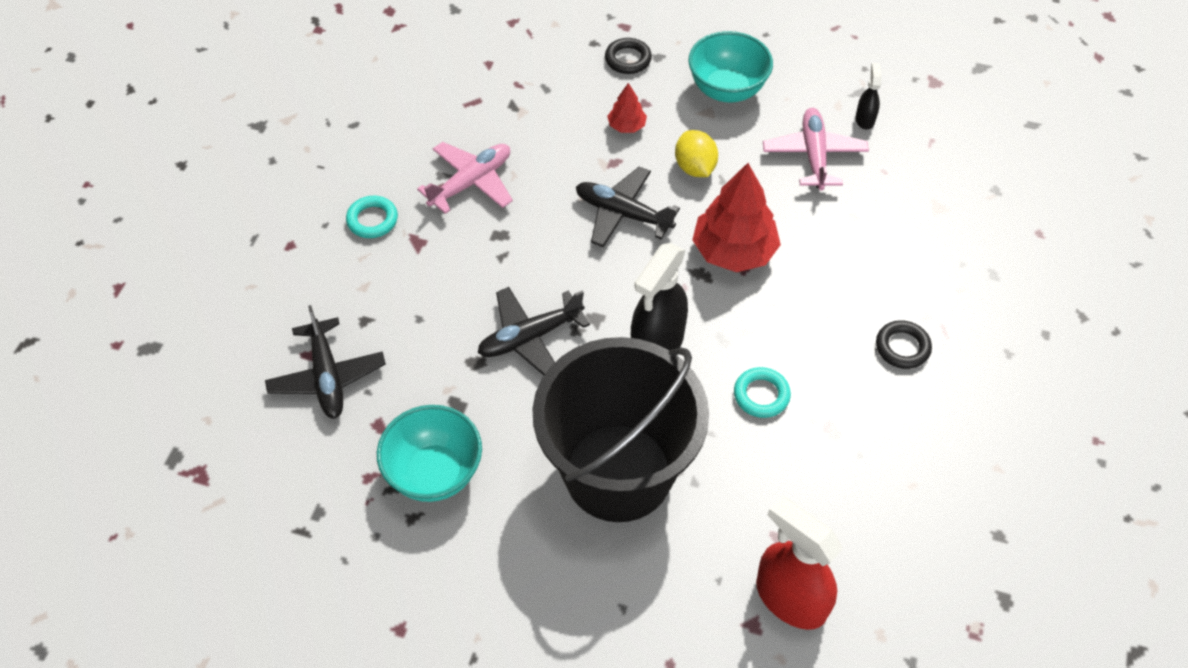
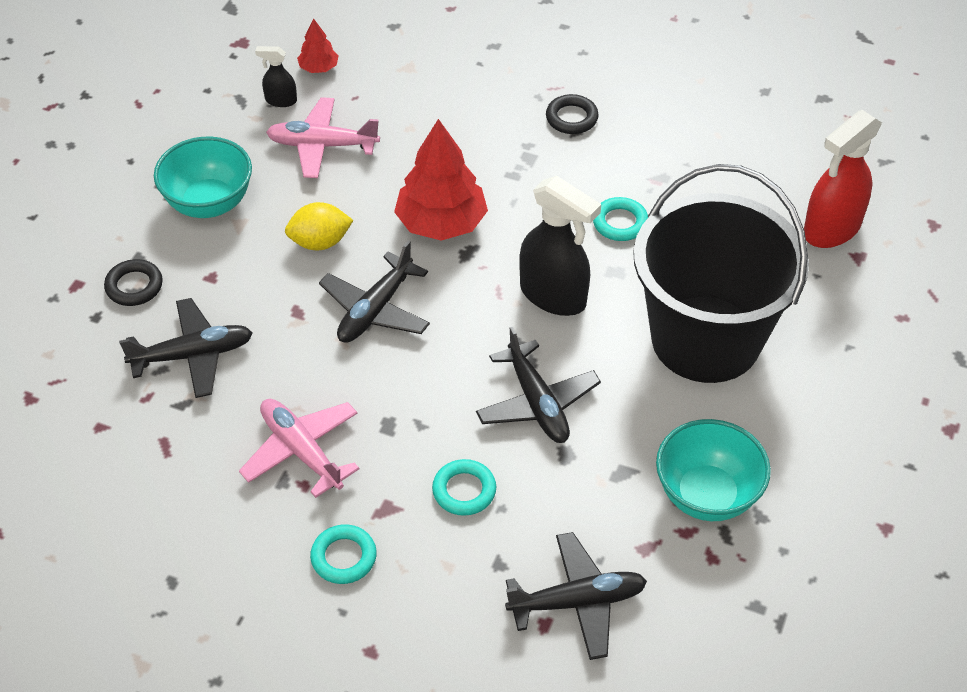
camera: 85 degrees left, 5 degrees down
(436, 291) = (464, 490): none -> turquoise ring
(561, 104) = (193, 355): none -> black plane
(626, 126) = (243, 296): red tree -> red tree (318, 68)

